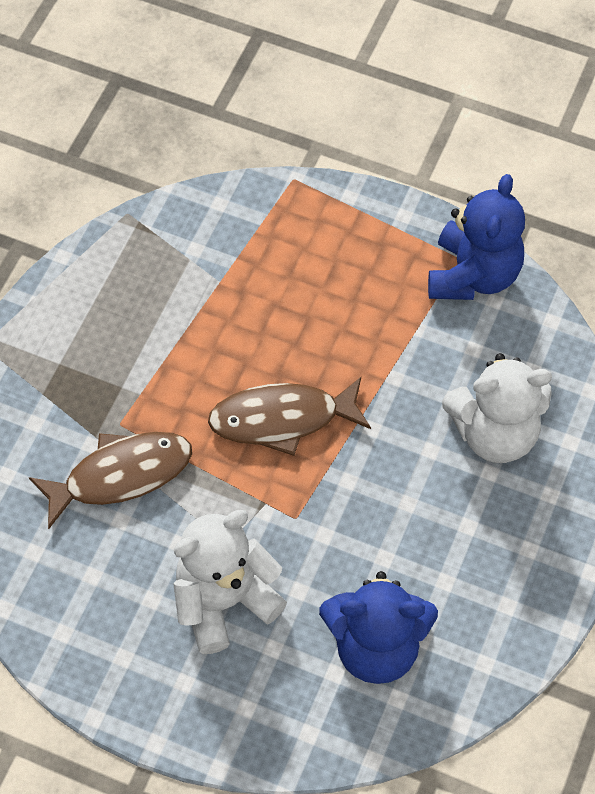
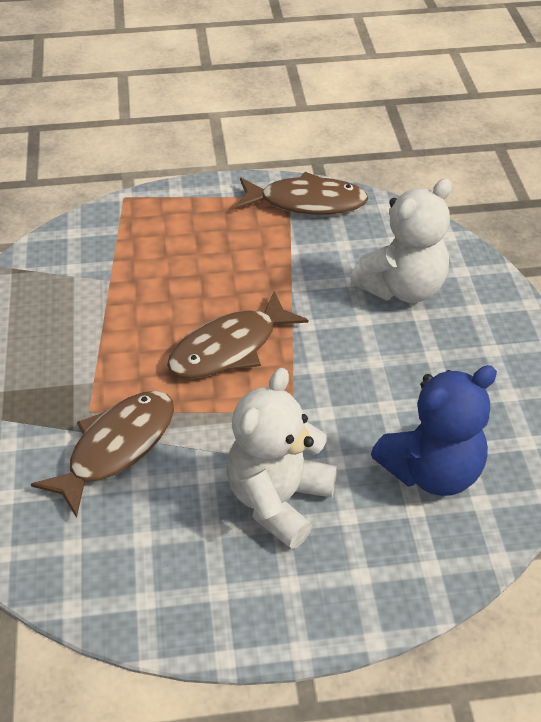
camera: 30 degrees left, 15 degrees down
(473, 275) = (306, 202): blue teddy bear -> brown fish

